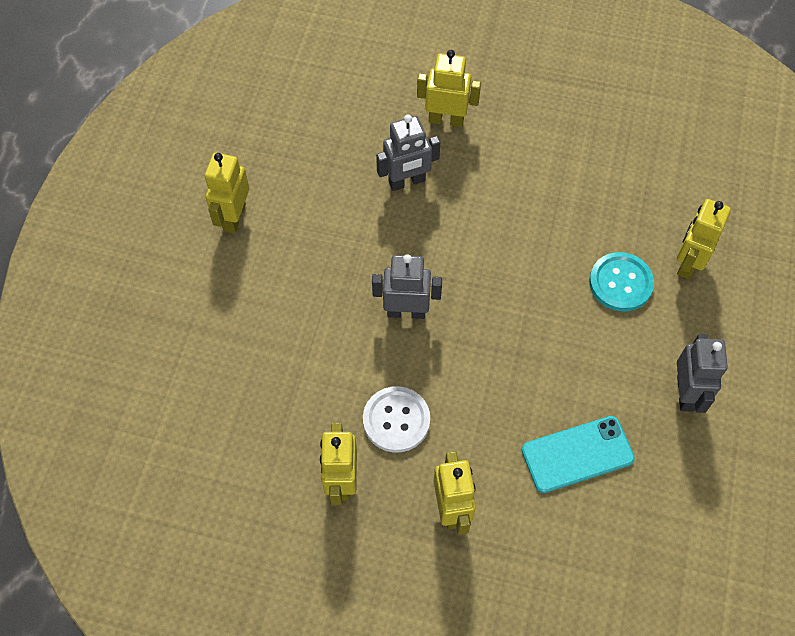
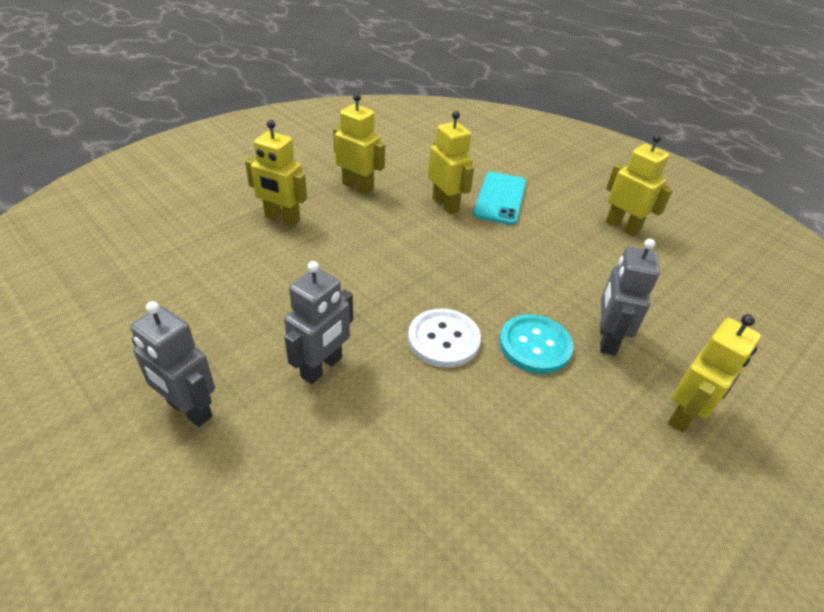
camera: 120 degrees right, 20 degrees down
(396, 420) = (373, 225): white button -> white button (443, 339)
(406, 311) = (460, 271): grey robot -> grey robot (322, 367)
(577, 454) = (236, 298): turquoise phone -> turquoise phone (500, 198)
(620, 283) = (354, 440): turquoise button -> turquoise button (535, 345)
(688, 262) = (317, 536): yellow robot -> yellow robot (445, 205)

